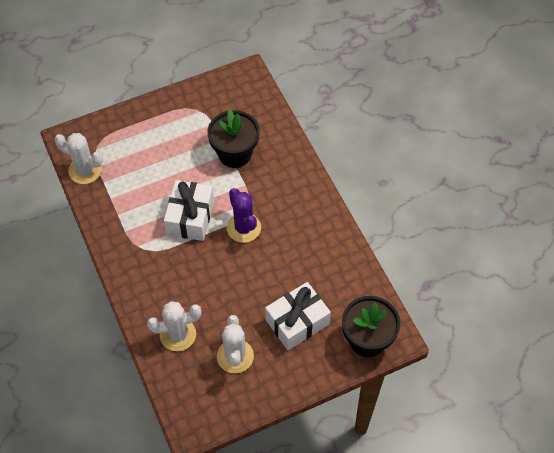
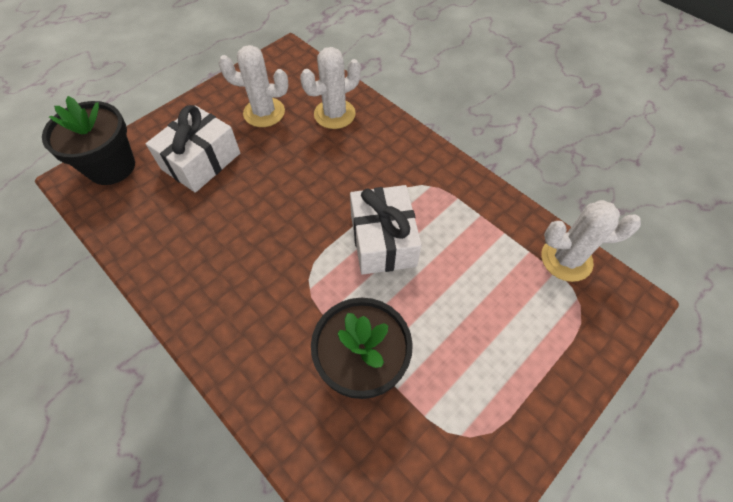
camera: 160 degrees right, 0 degrees up
(235, 356) = (264, 112): white cactus -> white cactus turned 60 degrees counterclockwise
(244, 228) = (303, 249): purple cactus -> none

